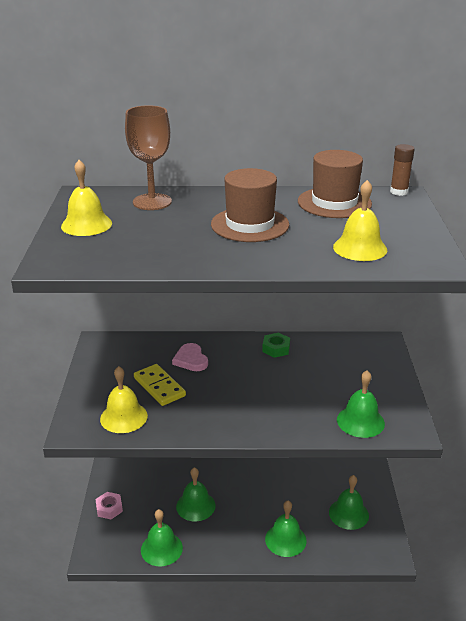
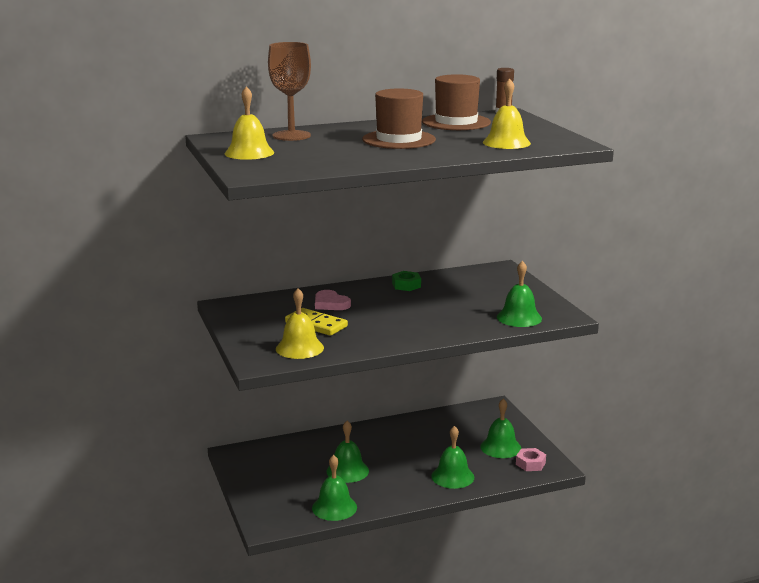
camera: 20 degrees left, 10 degrees down
(109, 508) = (257, 490): pink nut -> pink nut (530, 464)

